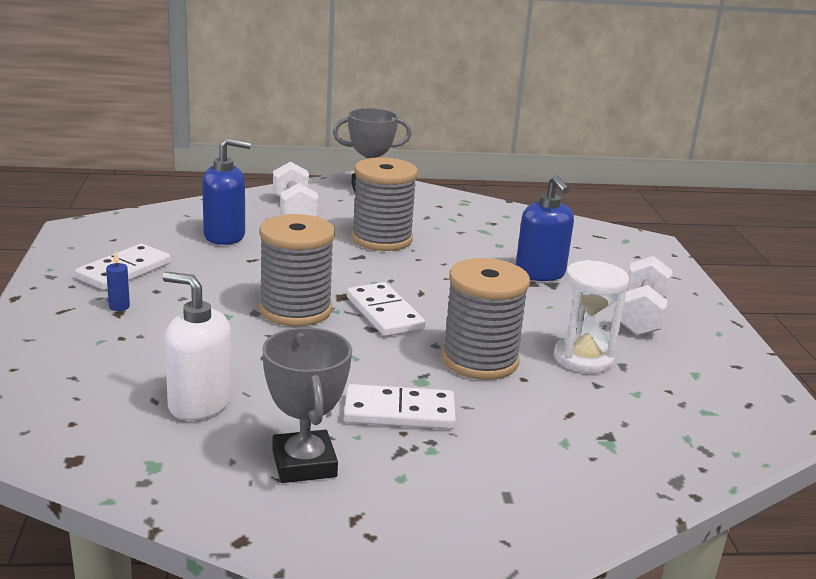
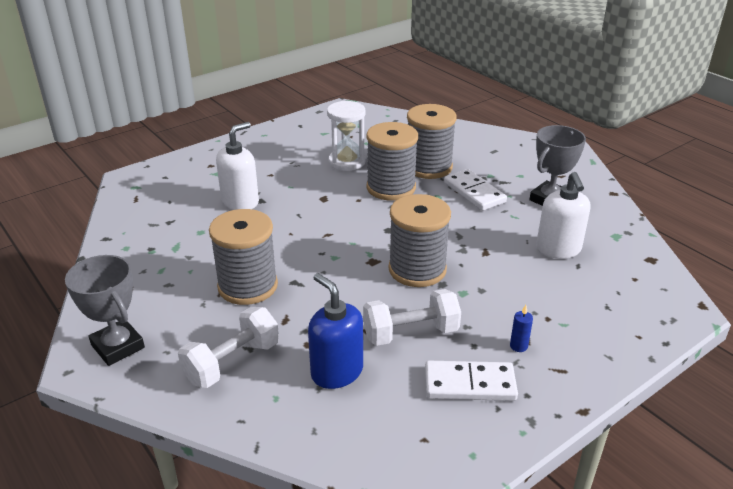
camera: 120 degrees left, 10 degrees up
(384, 313) = (376, 235): white domino -> none
(509, 410) = (428, 167): none -> grey spool
(540, 274) = (240, 202): blue soap dispenser -> white soap dispenser
(641, 316) = (269, 157): white dumbbell -> white dumbbell (410, 333)

